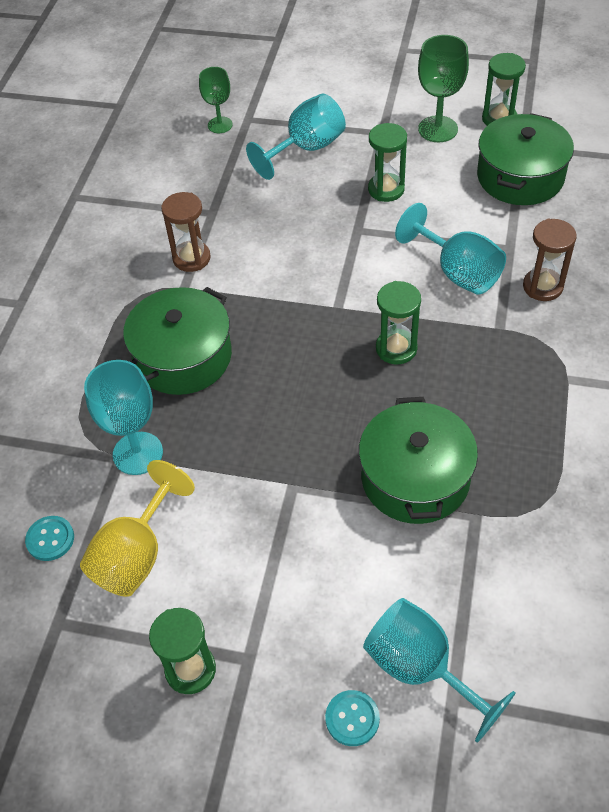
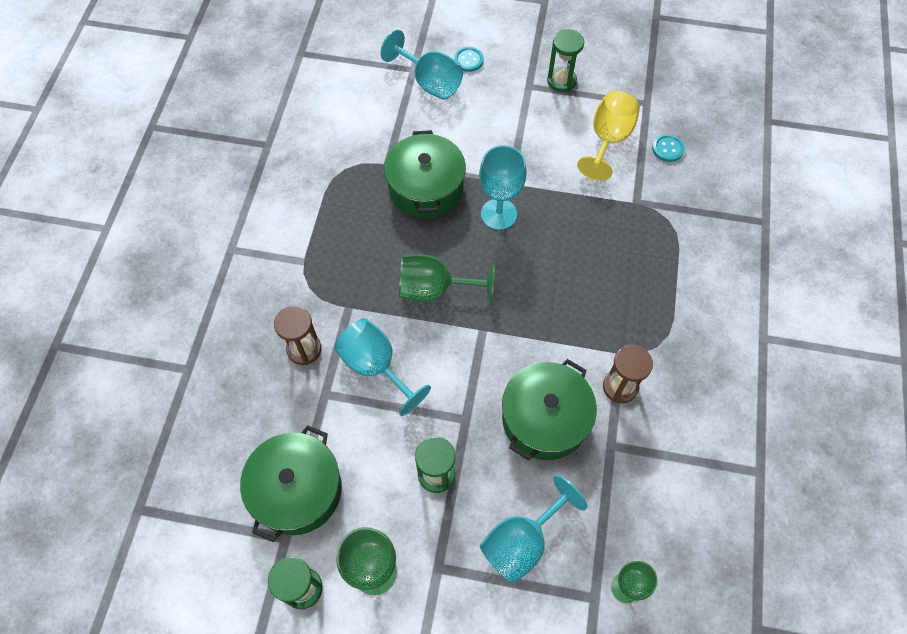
camera: 175 degrees right, 10 degrees up
(138, 453) = (624, 205): turquoise goblet -> turquoise goblet (499, 214)
(183, 357) = (607, 283): green pot -> green pot (545, 419)
(396, 348) = (434, 289): green hourglass -> green goblet

